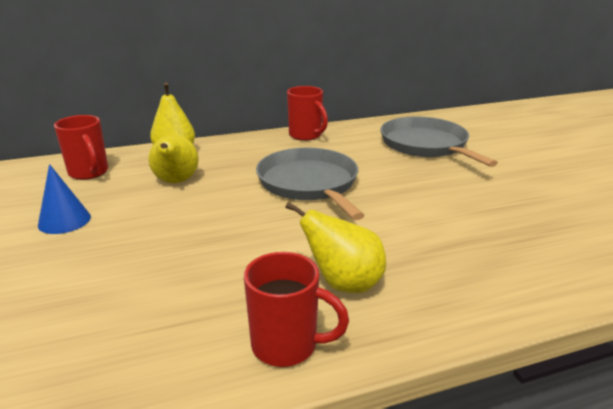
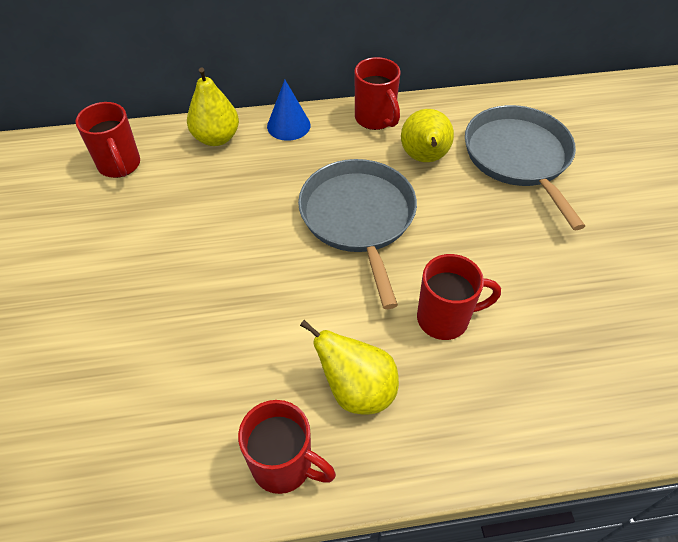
camera: 10 degrees right, 25 degrees up
(64, 221) = (92, 248): blue cone -> blue cone (288, 125)
(176, 182) = (211, 195): yellow pear -> yellow pear (424, 158)
(407, 231) = (445, 319): none -> red mug

